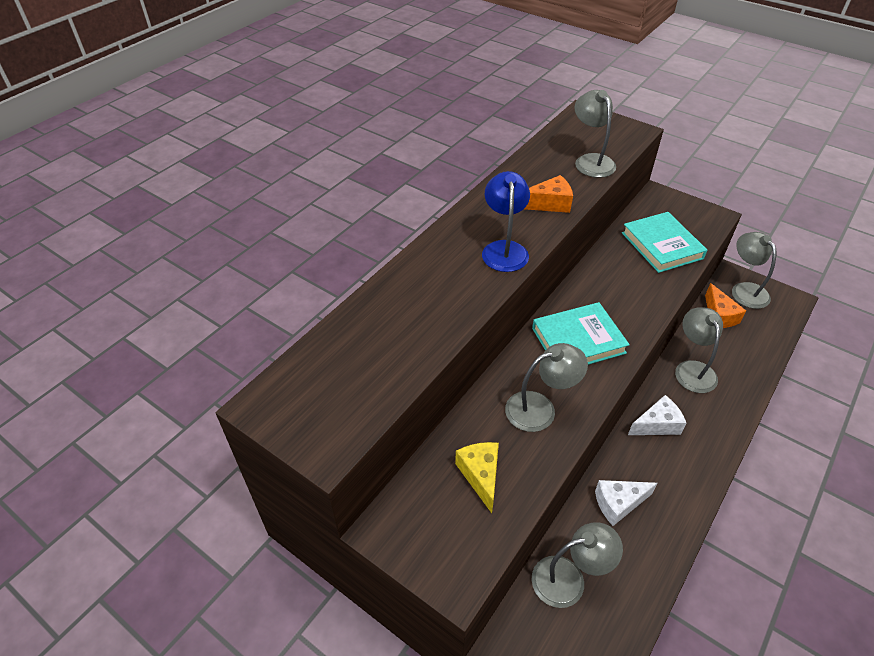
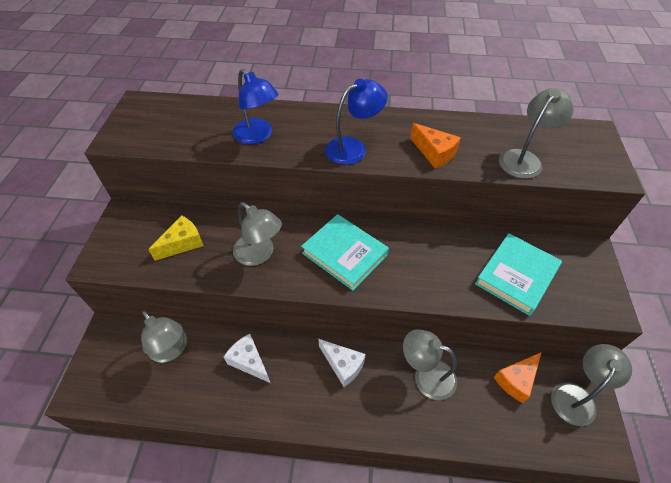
camera: 60 degrees right, 5 degrees up
(430, 311) = (258, 136): none -> blue lamp
(692, 369) = (426, 375): grey lamp -> grey lamp turned 120 degrees counterclockwise

